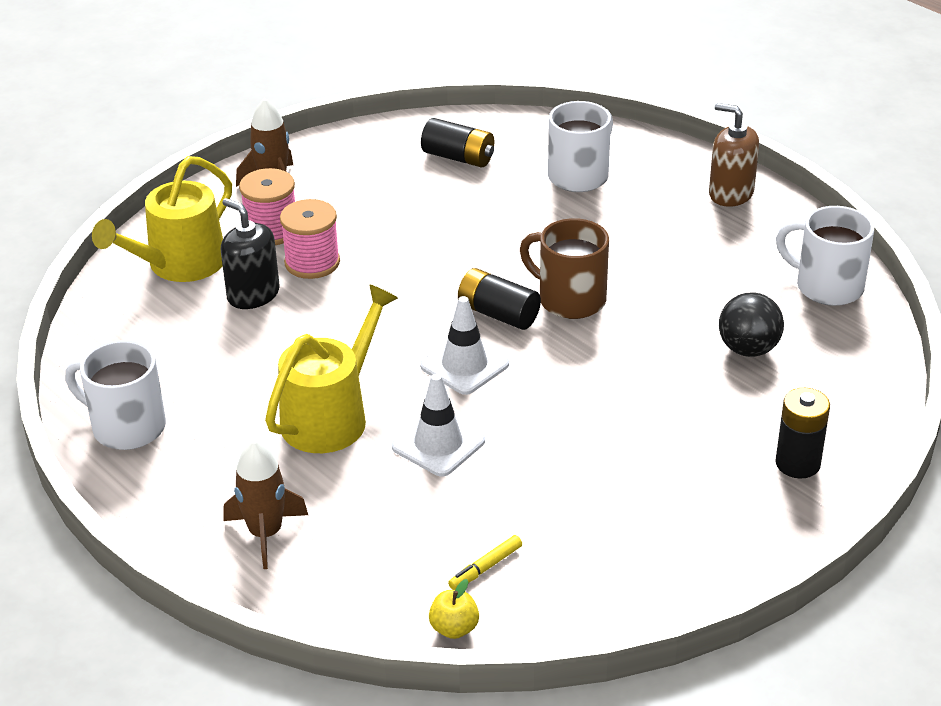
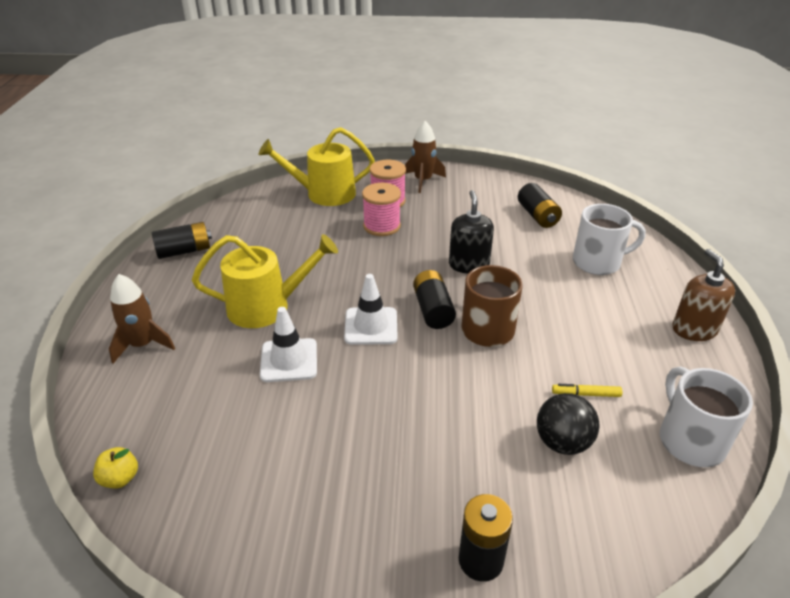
camera: 45 degrees right, 0 degrees up
(126, 427) = (184, 251): white mug -> black battery
(253, 294) = (332, 225): black soap dispenser -> black soap dispenser (469, 264)
(486, 568) = (193, 455): yellow marker -> yellow marker (586, 394)

